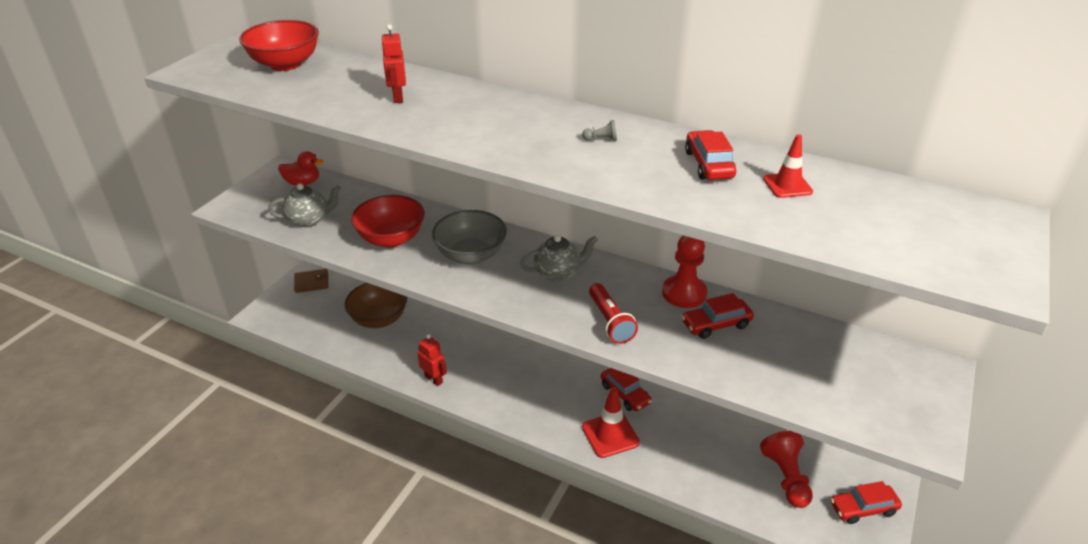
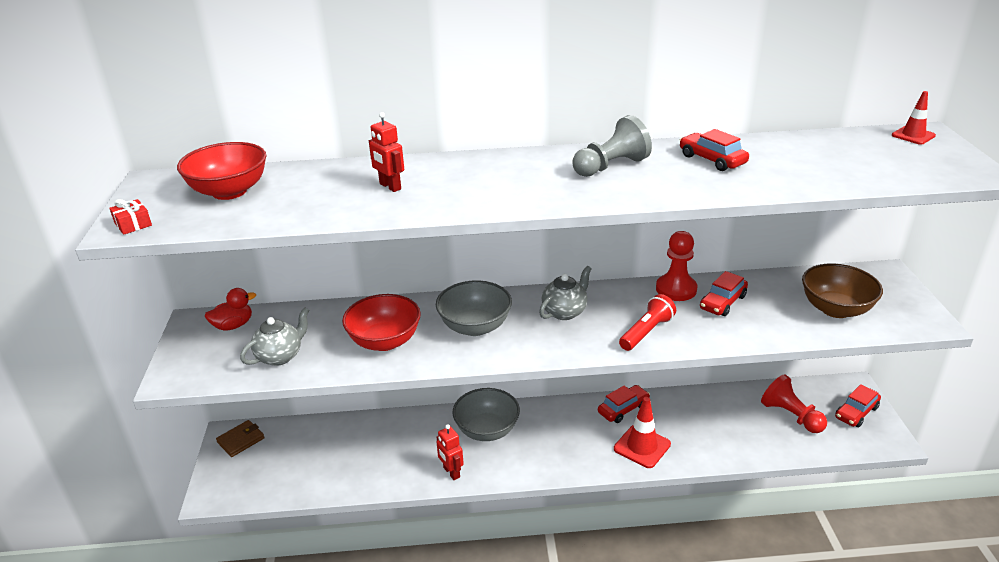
camera: 30 degrees left, 5 degrees down
(196, 70) = (133, 224): none -> red gift
(379, 319) = (346, 444): brown bowl -> brown bowl (835, 309)
(434, 379) = (451, 472): red robot -> red robot turned 135 degrees counterclockwise
(492, 358) = (487, 430): none -> grey bowl
(601, 139) = (610, 166): grey pawn -> grey pawn, size x2.46
(610, 321) = (646, 332): red flashlight -> red flashlight turned 90 degrees counterclockwise
(625, 394) = (623, 409): red car -> red car turned 60 degrees counterclockwise
(787, 185) = (782, 157): red traffic cone -> red traffic cone (913, 135)

